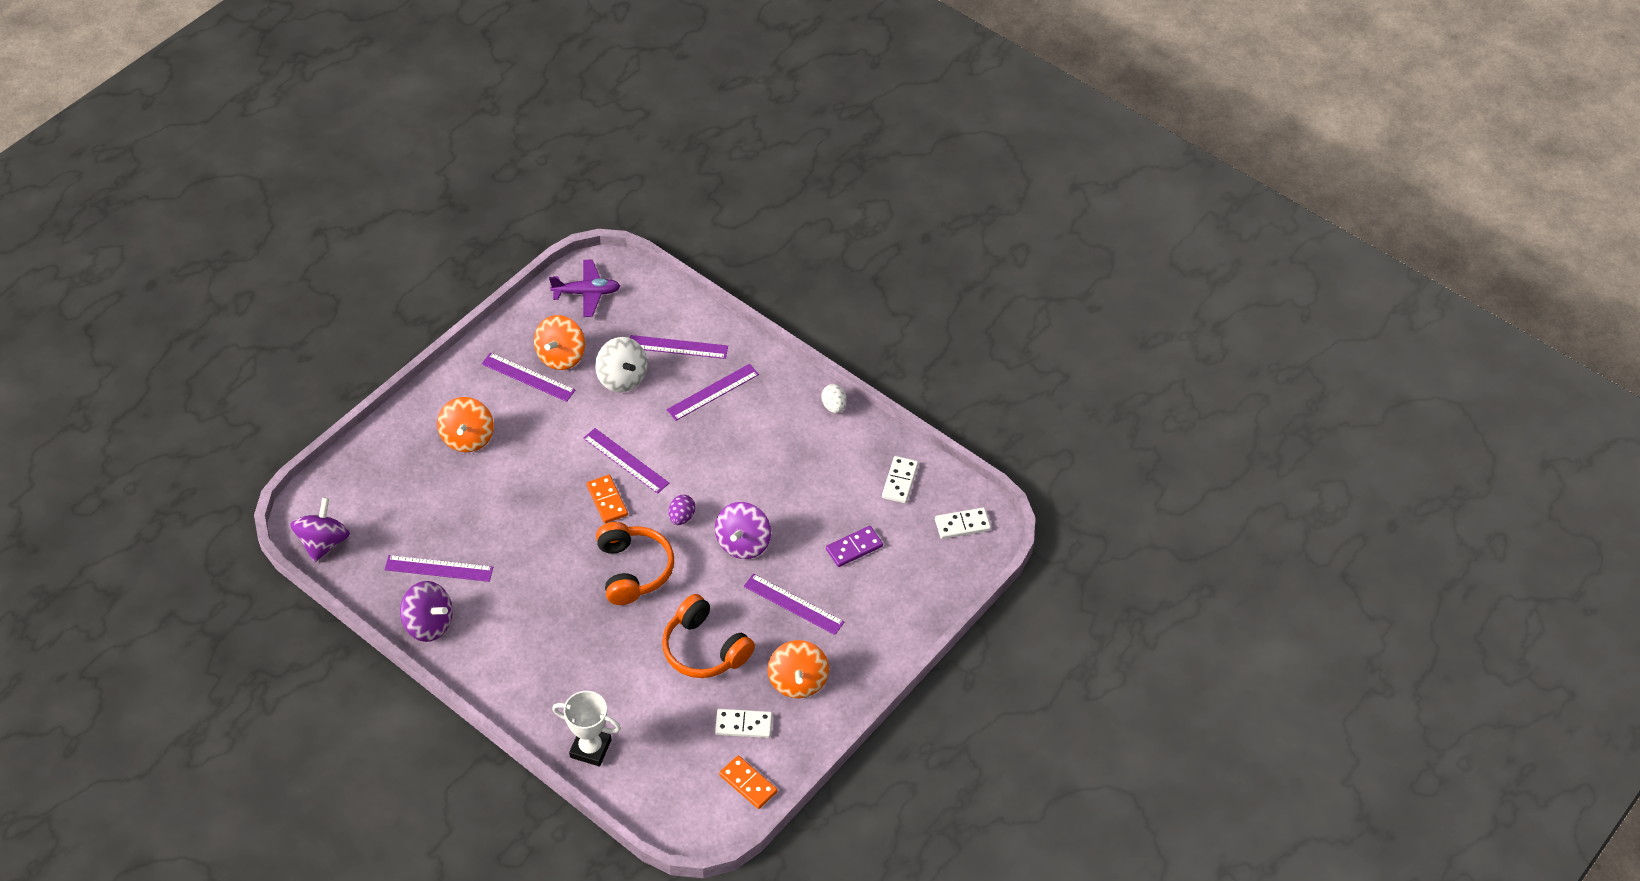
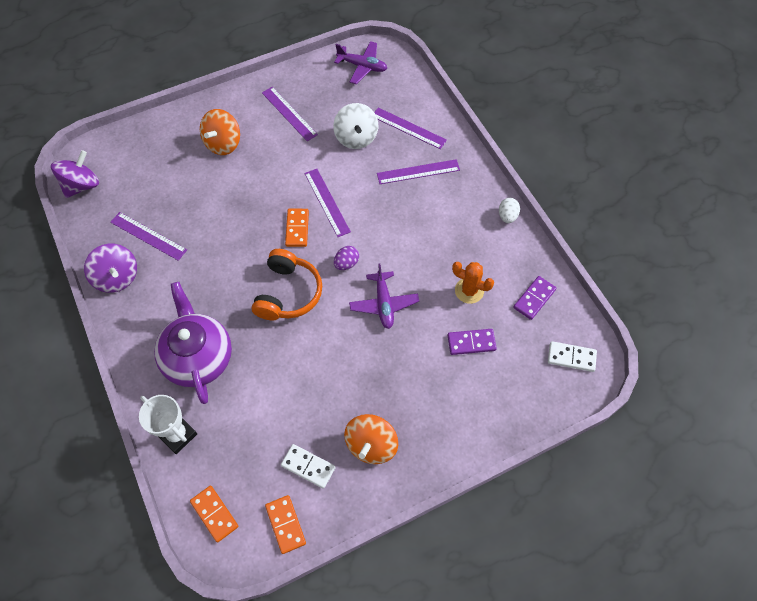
camera: 25 degrees right, 10 degrees up
(561, 356) = (320, 106): orange spinning top -> none
(569, 668) = (198, 357): none -> purple teapot
(671, 802) = (214, 514): none -> orange domino
(704, 649) = (309, 383): orange headphones -> none
(743, 543) = (384, 303): purple spinning top -> purple plane
(793, 604) = (399, 373): purple ruler -> none
(828, 497) = (469, 291): none -> orange cactus
(900, 481) = (534, 299): white domino -> purple domino

